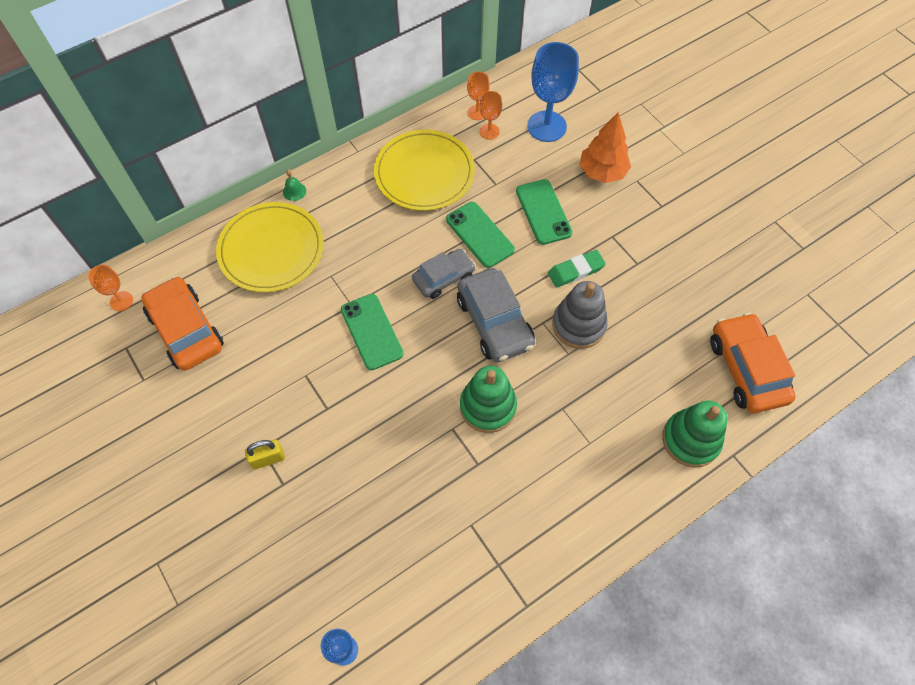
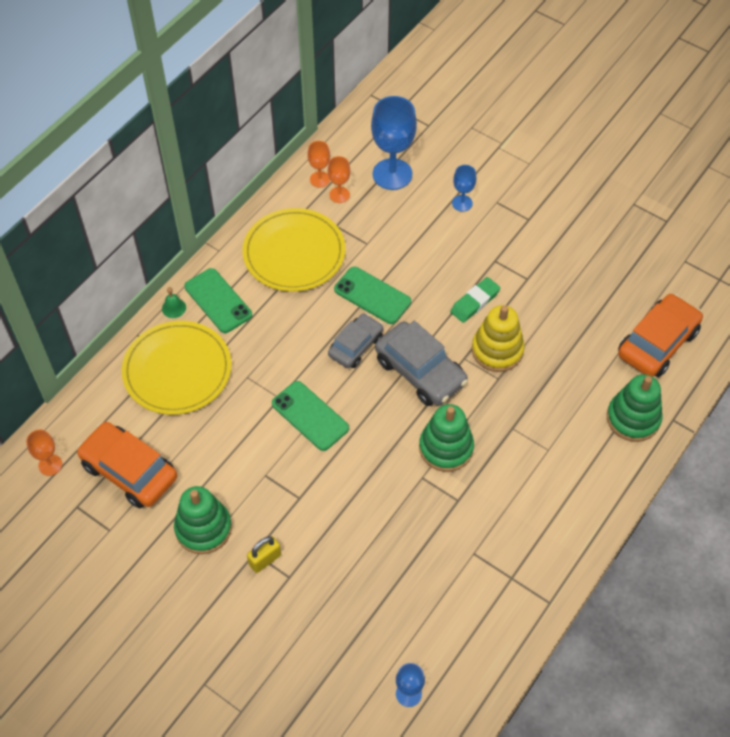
camera: 20 degrees left, 5 degrees down
(226, 408) = (203, 528): none -> green stacking toy
(543, 212) = (423, 257): green phone -> green phone (218, 301)
(578, 325) = (497, 350): grey stacking toy -> yellow stacking toy
(602, 172) = (462, 203): orange tree -> blue goblet
(746, 369) = (657, 343): orange car -> orange car turned 75 degrees clockwise

